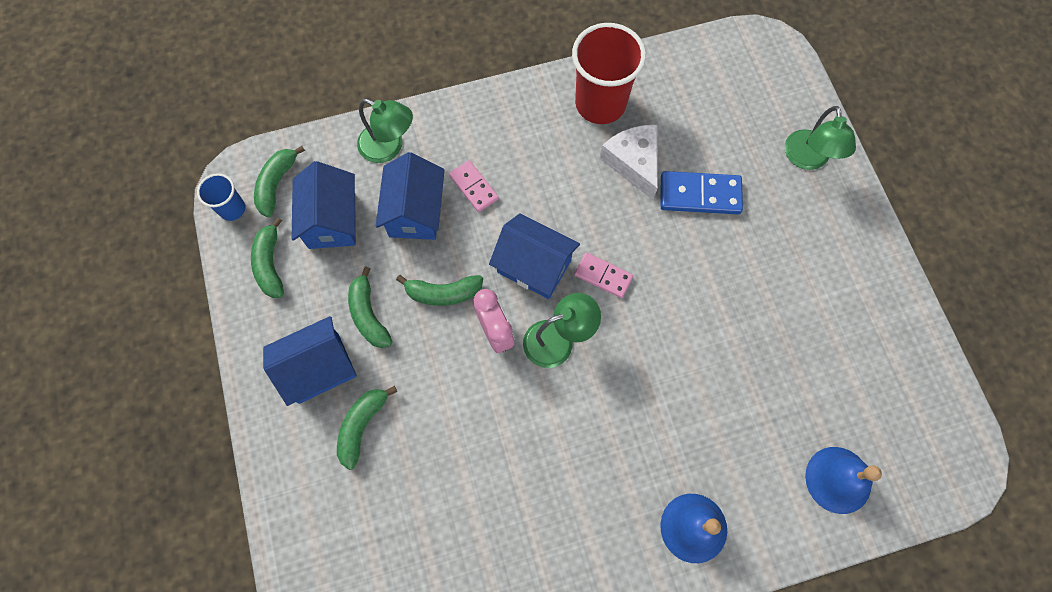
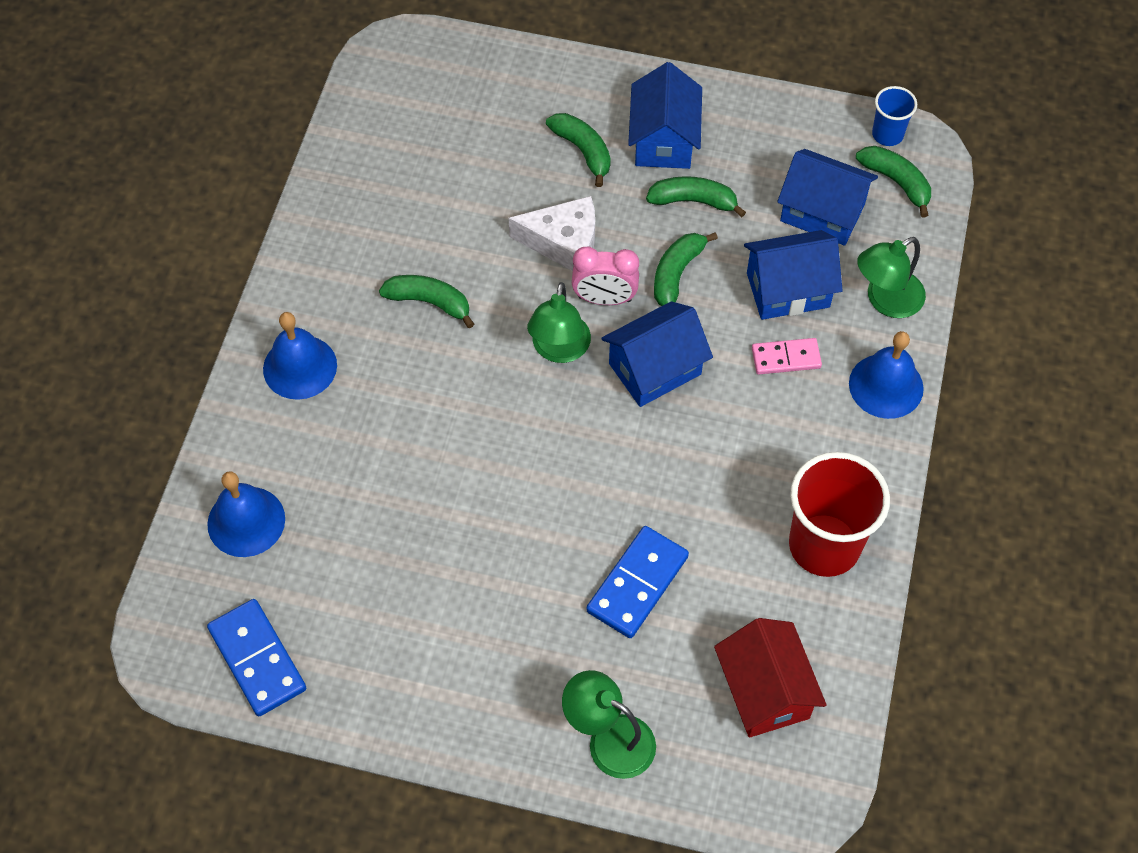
camera: 120 degrees right, 10 degrees down
(270, 264) = (802, 143): green banana -> green banana (430, 302)
(415, 212) = (788, 290): blue house -> blue house turned 45 degrees counterclockwise
(459, 118) = (886, 386): none -> blue bell
(603, 276) = (602, 428): pink domino -> none
(633, 163) = (721, 536): white cheese -> white cheese (563, 242)
(717, 92) = (765, 691): none -> red house
(921, 401) = (257, 659): none -> blue domino

